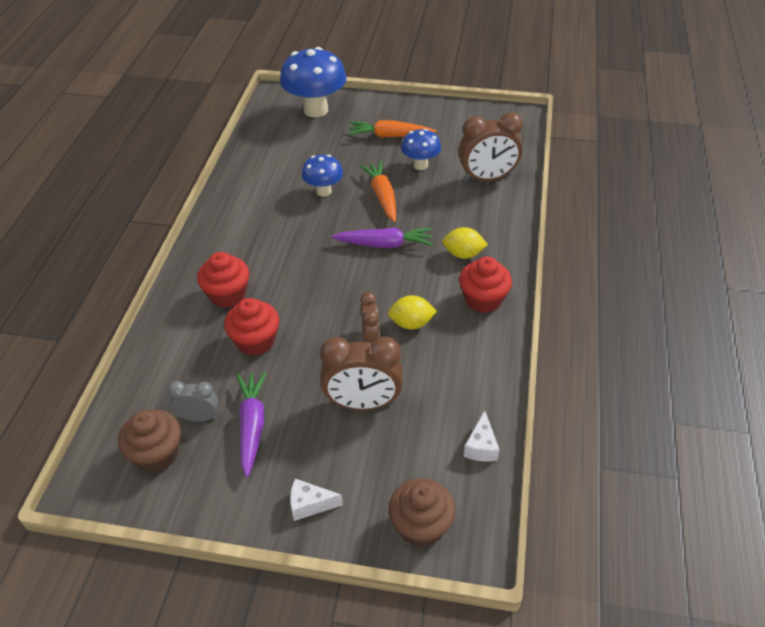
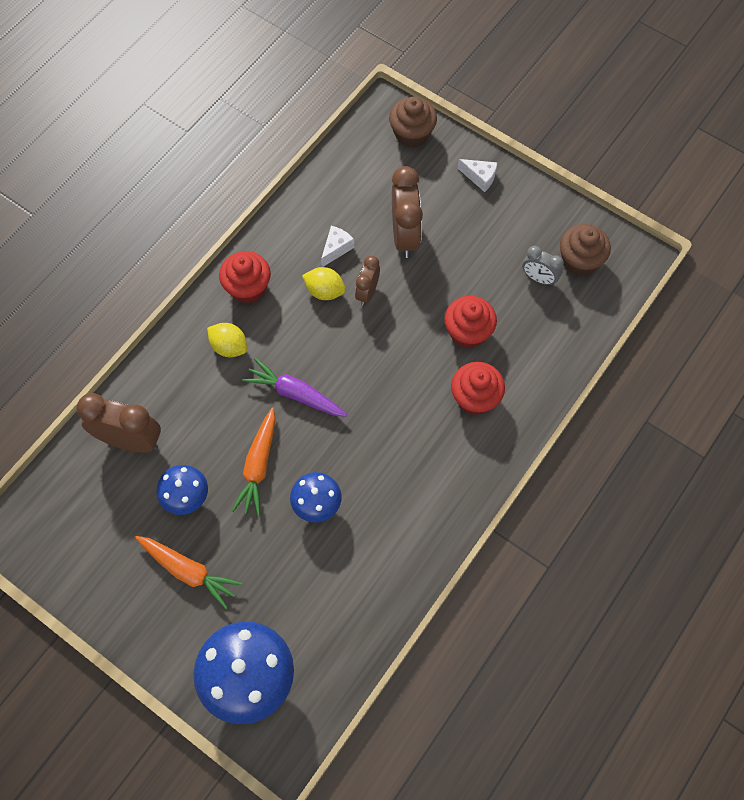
camera: 155 degrees left, 20 degrees up
(252, 426) = (499, 253): purple carrot -> none
(363, 403) = (405, 235): brown clock -> brown clock turned 60 degrees clockwise
(481, 446) = (337, 167): white cheese -> white cheese (336, 249)

